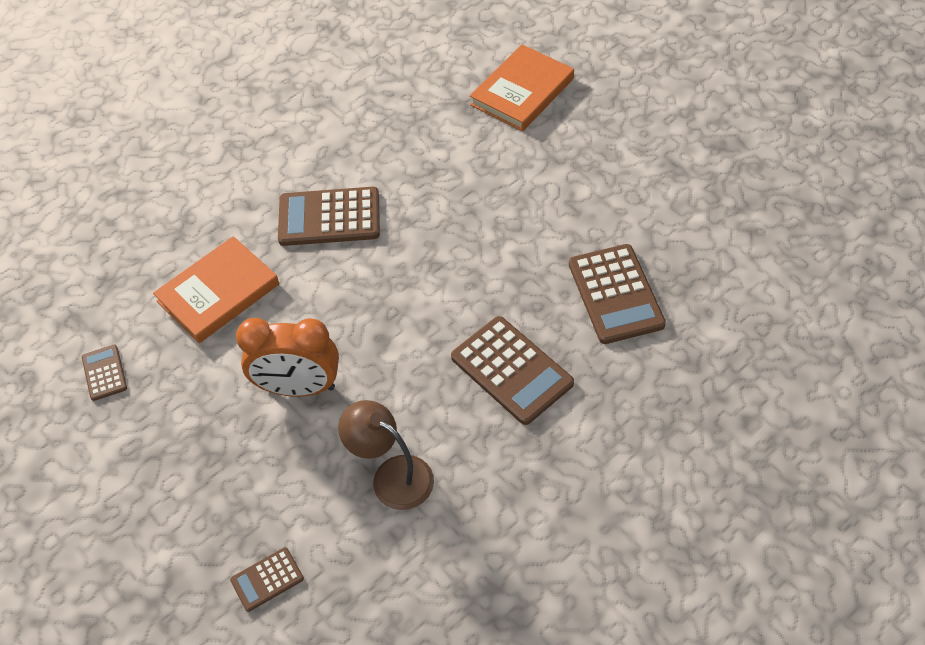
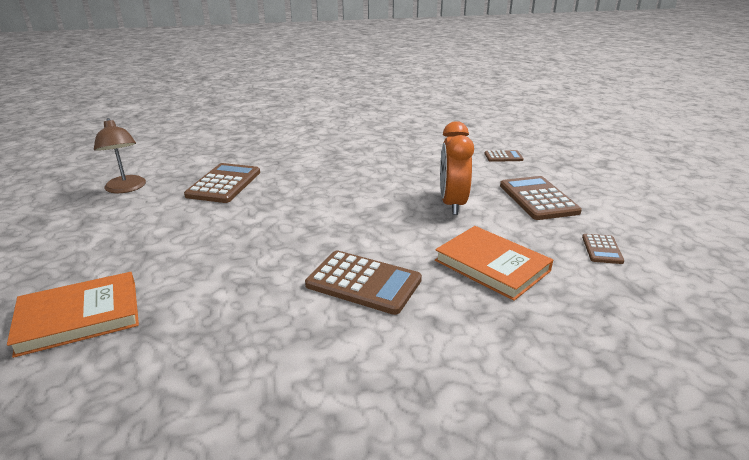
camera: 155 degrees left, 25 degrees down
(218, 293) = (492, 265): orange book -> orange book turned 60 degrees clockwise
(299, 388) = (452, 204): orange clock -> orange clock turned 120 degrees counterclockwise
(392, 475) = (418, 165): brown lamp -> brown lamp (126, 188)
(512, 370) = (319, 177): brown calculator -> brown calculator (538, 199)

